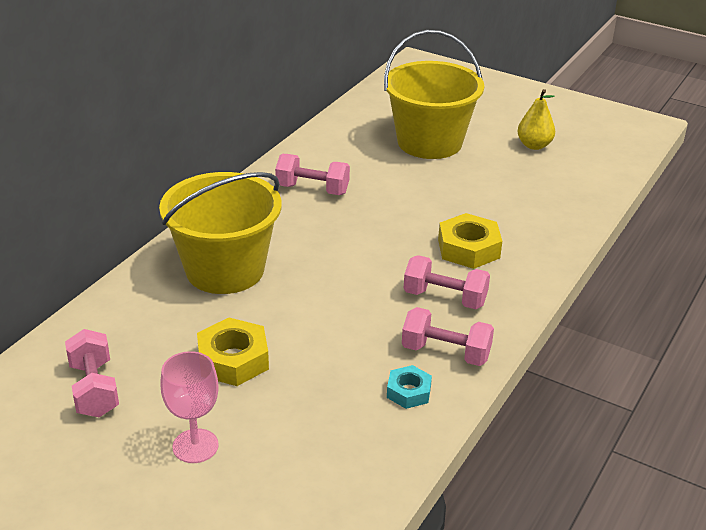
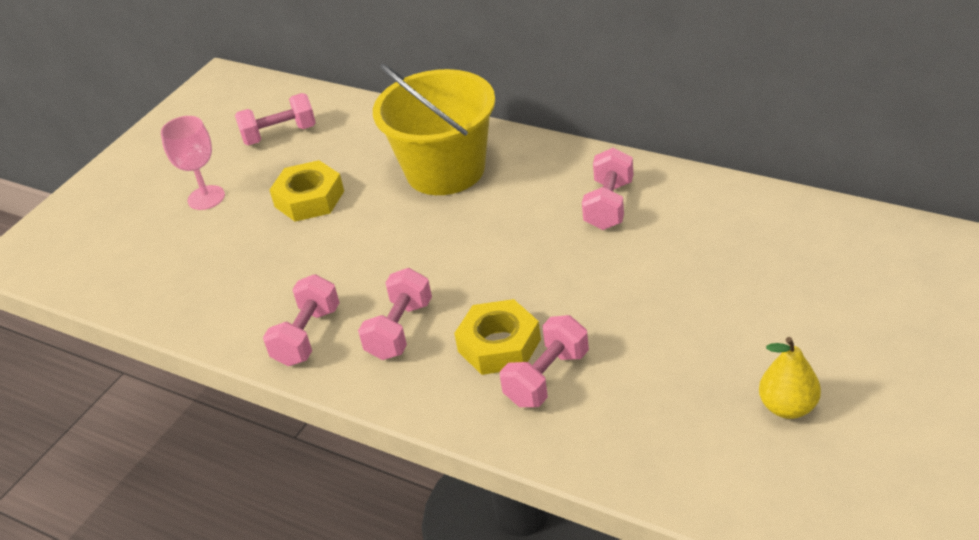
camera: 95 degrees right, 5 degrees up
(409, 392) = (252, 314): turquoise nut -> none
(429, 142) = (759, 293): yellow bucket -> none
(505, 229) = (547, 378): none -> pink dumbbell

